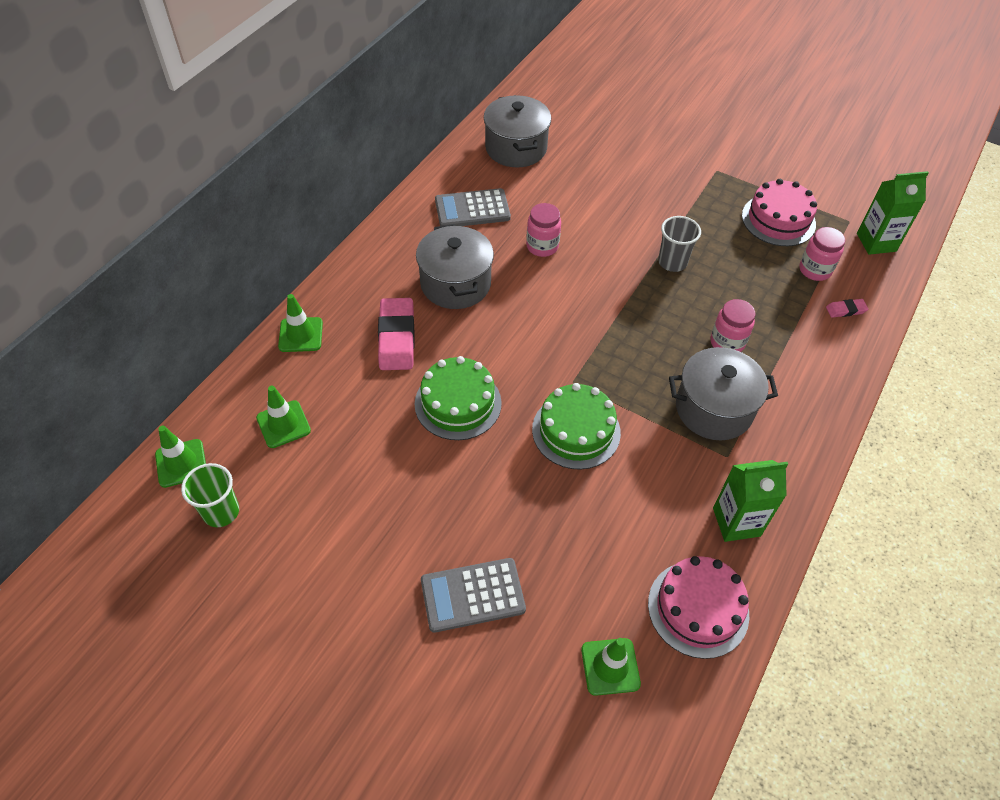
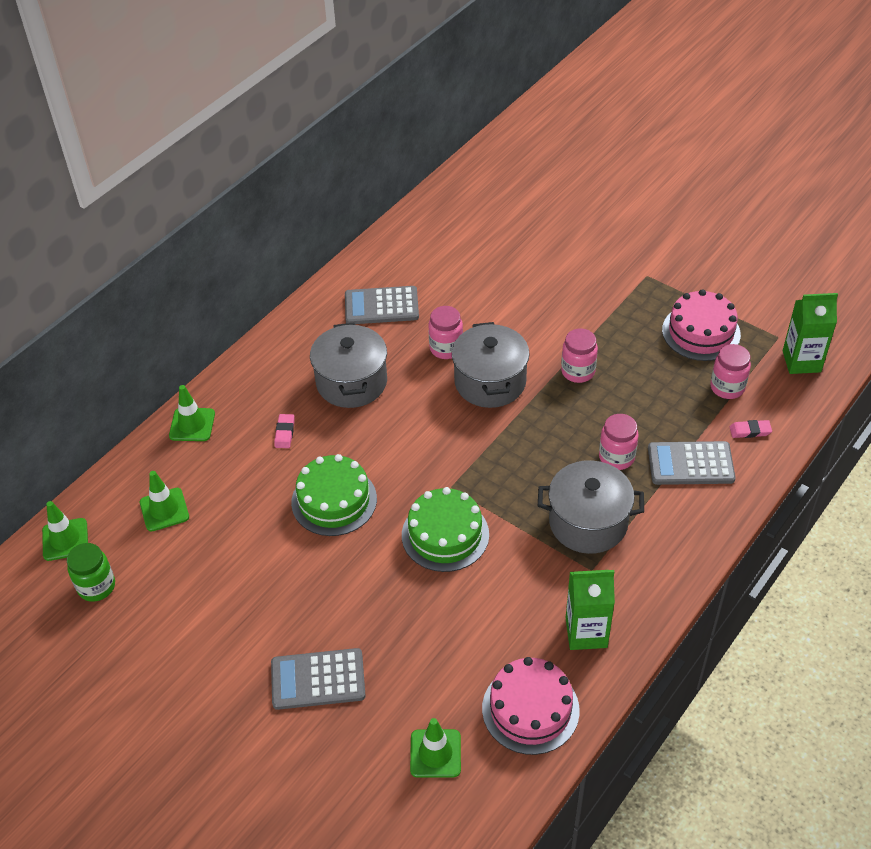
camera: 10 degrees right, 5 degrees down
(221, 512) = (96, 586): green cup -> green jar
(397, 337) = (284, 433): pink eraser -> pink eraser, size x0.48
(516, 148) = (438, 243): grey pot -> grey pot (490, 382)
(672, 262) = (578, 371): grey cup -> pink jar
(798, 345) = (690, 464): none -> grey calculator

